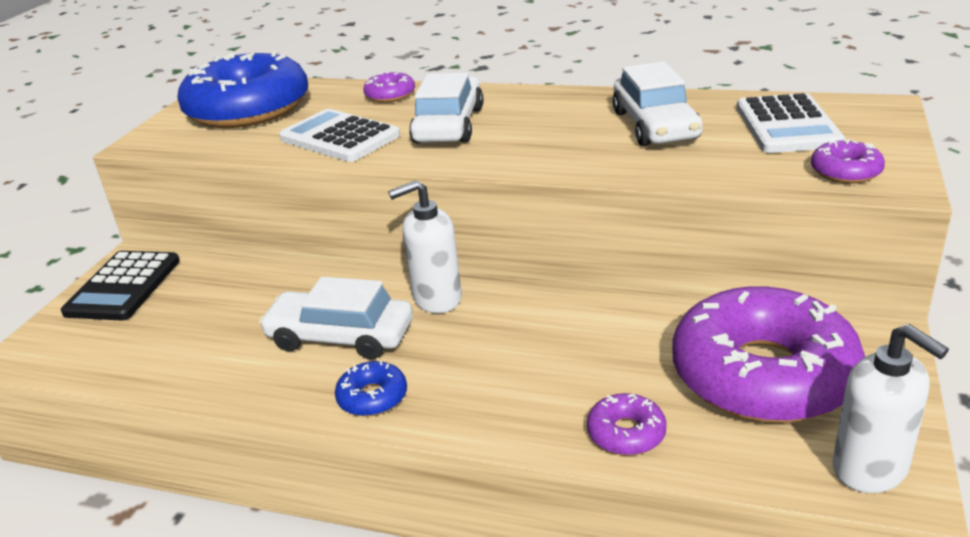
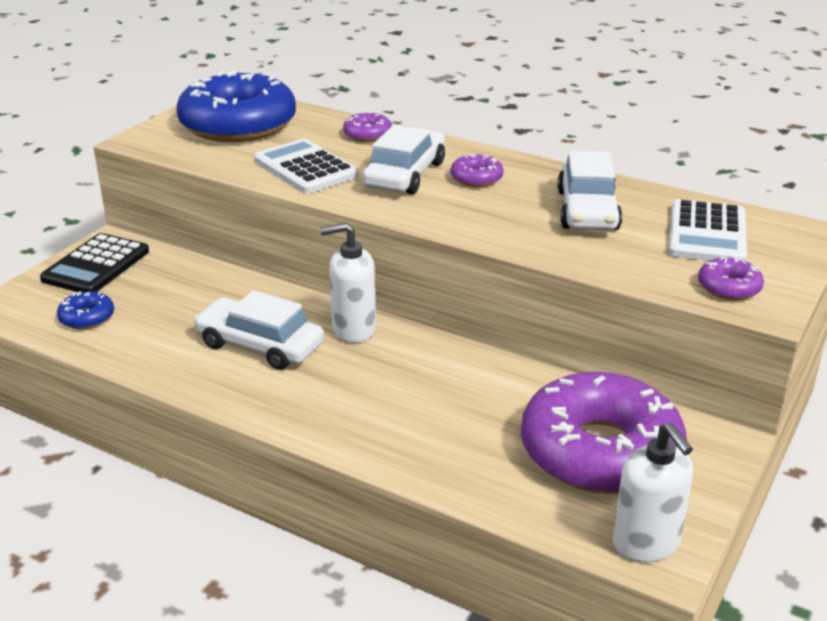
camera: 10 degrees right, 0 degrees up
(372, 397) = (267, 400): blue donut -> blue donut (87, 318)
(626, 433) = (460, 473): purple donut -> purple donut (476, 178)

